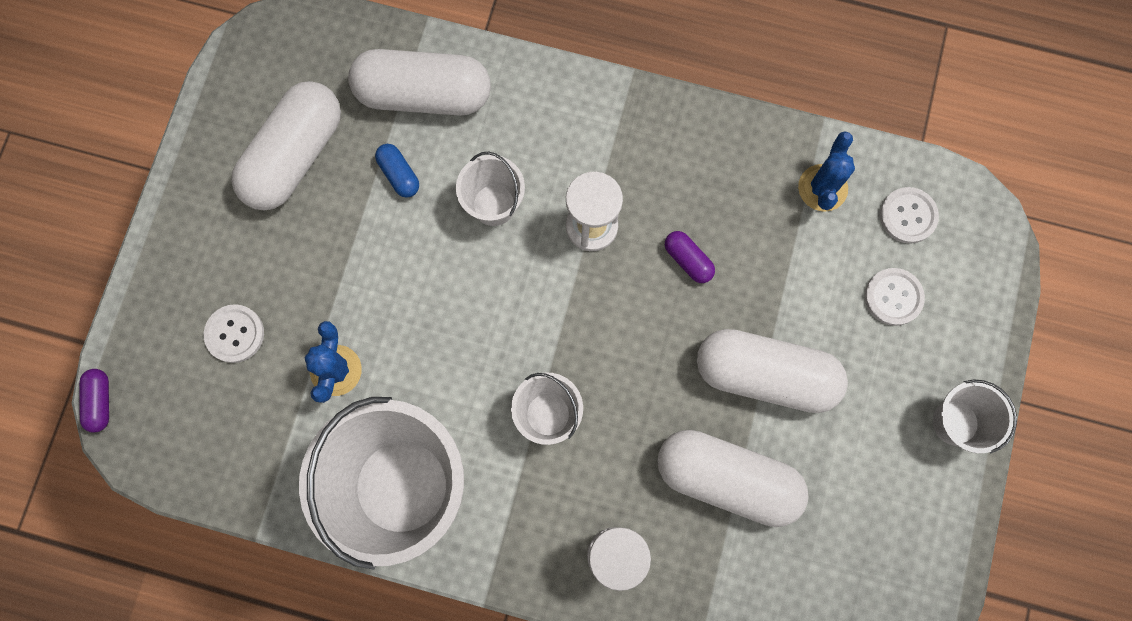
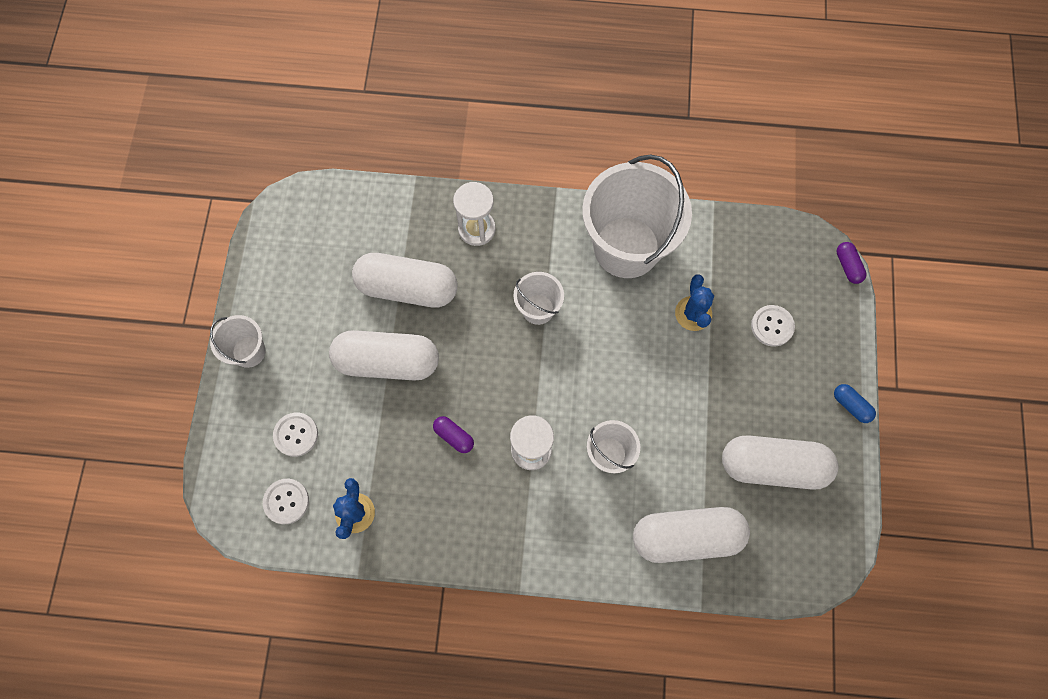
camera: 170 degrees right, 5 degrees down
(294, 156) = (772, 466): white capsule -> white capsule turned 75 degrees clockwise
(399, 174) = (688, 465): blue capsule -> blue capsule (851, 405)

